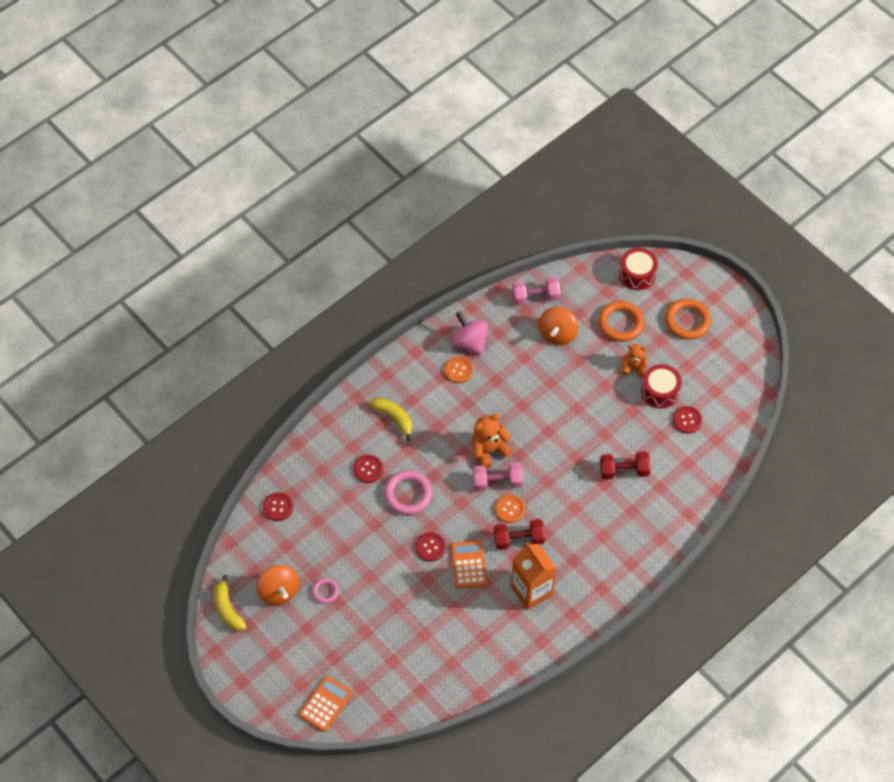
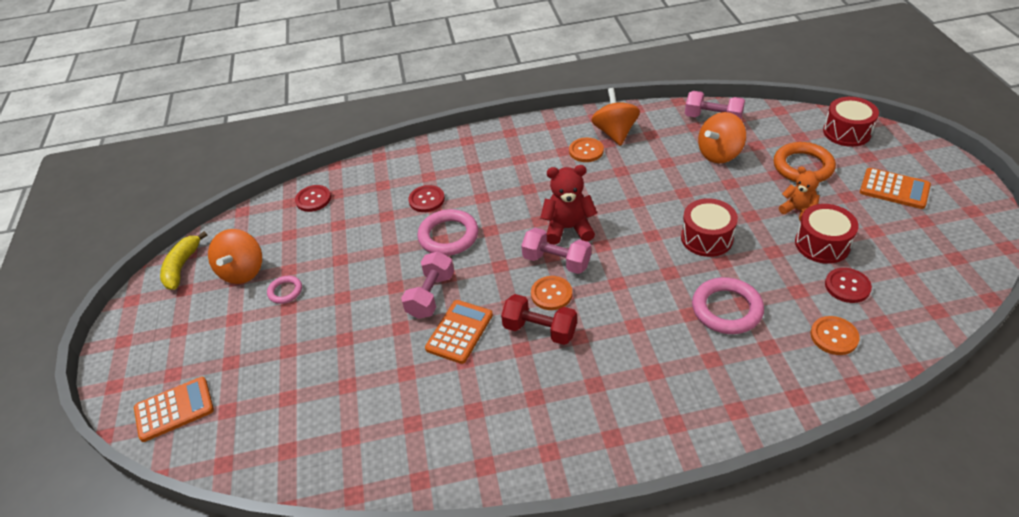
camera: 35 degrees right, 15 degrees down
(394, 418) = (488, 167): yellow banana -> none
(430, 547) = (431, 295): red button -> pink dumbbell
(469, 342) = (615, 133): pink spinning top -> orange spinning top
(489, 450) = (568, 228): orange teddy bear -> red teddy bear
(531, 590) = (515, 395): orange carton -> none
(585, 418) = (706, 238): none -> red drum
(624, 470) = (726, 309): red dumbbell -> pink ring
(687, 321) = (894, 189): orange ring -> orange calculator
(693, 462) = (834, 336): none -> orange button

